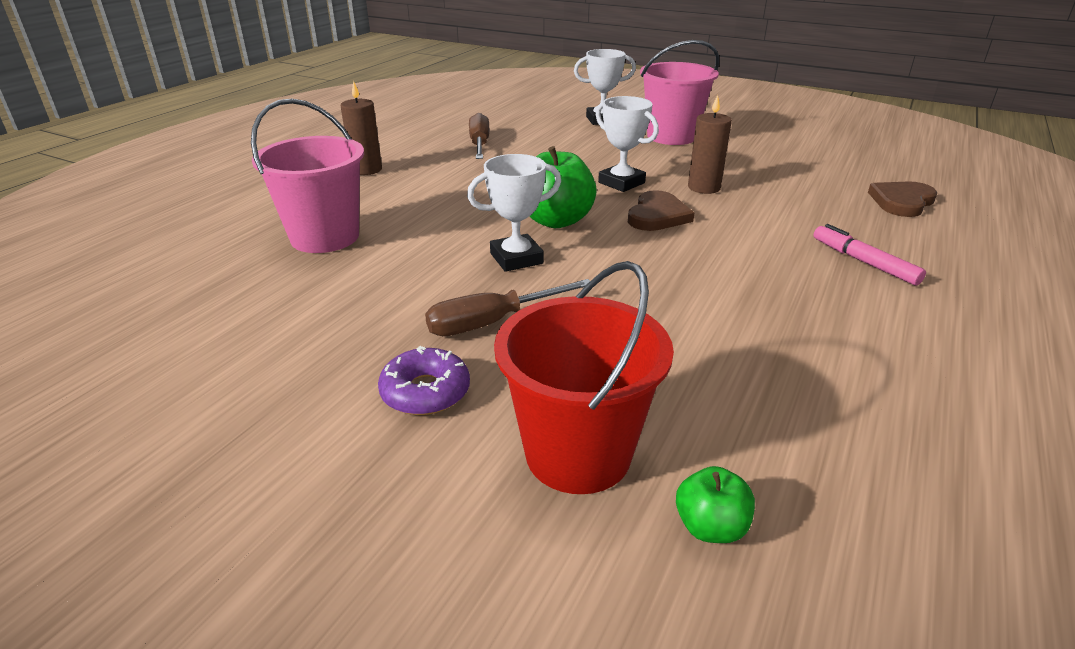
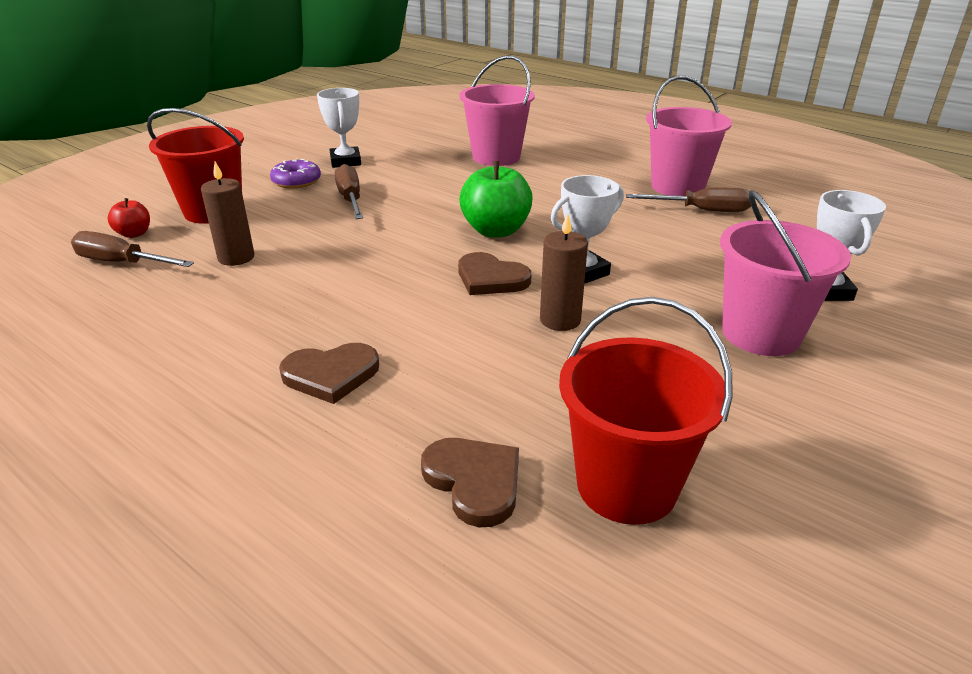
camera: 100 degrees right, 0 degrees up
(366, 169) = (627, 166): brown candle -> brown candle (236, 257)
(424, 151) = (677, 186): none -> pink bucket
(516, 258) = (433, 211): white trophy -> white trophy (345, 161)
(710, 527) = (134, 234): green apple -> red apple
(808, 491) = (122, 263): none -> brown screwdriver
(854, 167) = (626, 486): none -> red bucket
(864, 262) = (331, 375): pink marker -> brown heart

